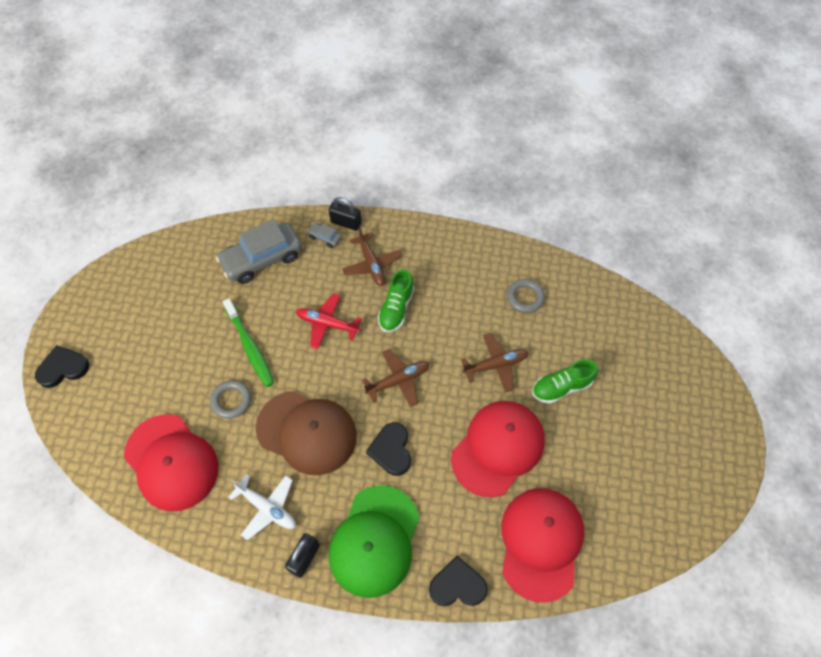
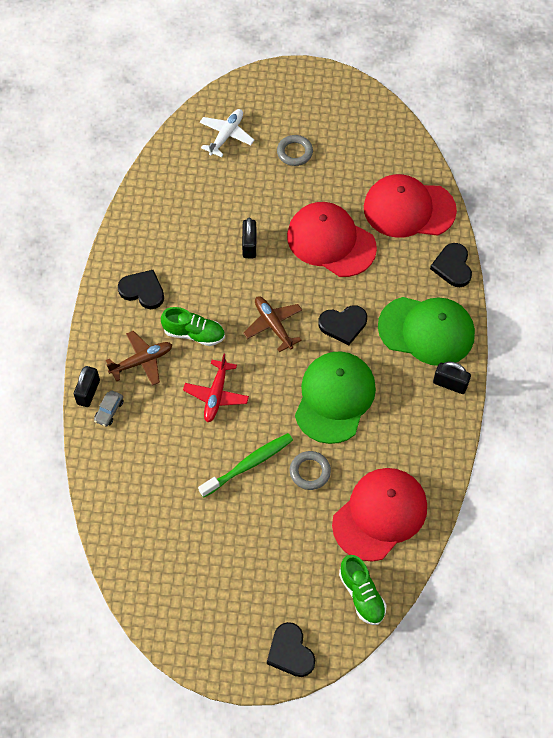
camera: 95 degrees left, 0 degrees up
(262, 259) = (140, 471): grey car -> none
(267, 508) = (411, 421): white plane -> white plane (226, 135)
(307, 432) = (334, 398): brown cap -> green cap
(448, 267) = (143, 291): none -> black heart
(496, 365) = (249, 245): brown plane -> black padlock
(525, 298) = (174, 223): grey ring -> grey ring (294, 152)
(561, 387) = (267, 194): green shoe -> green shoe (361, 594)

